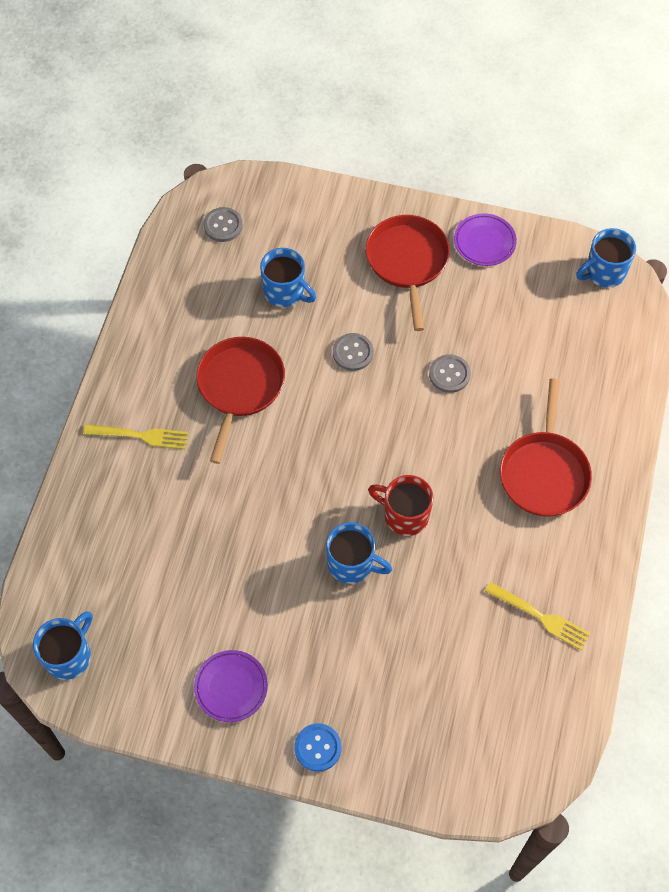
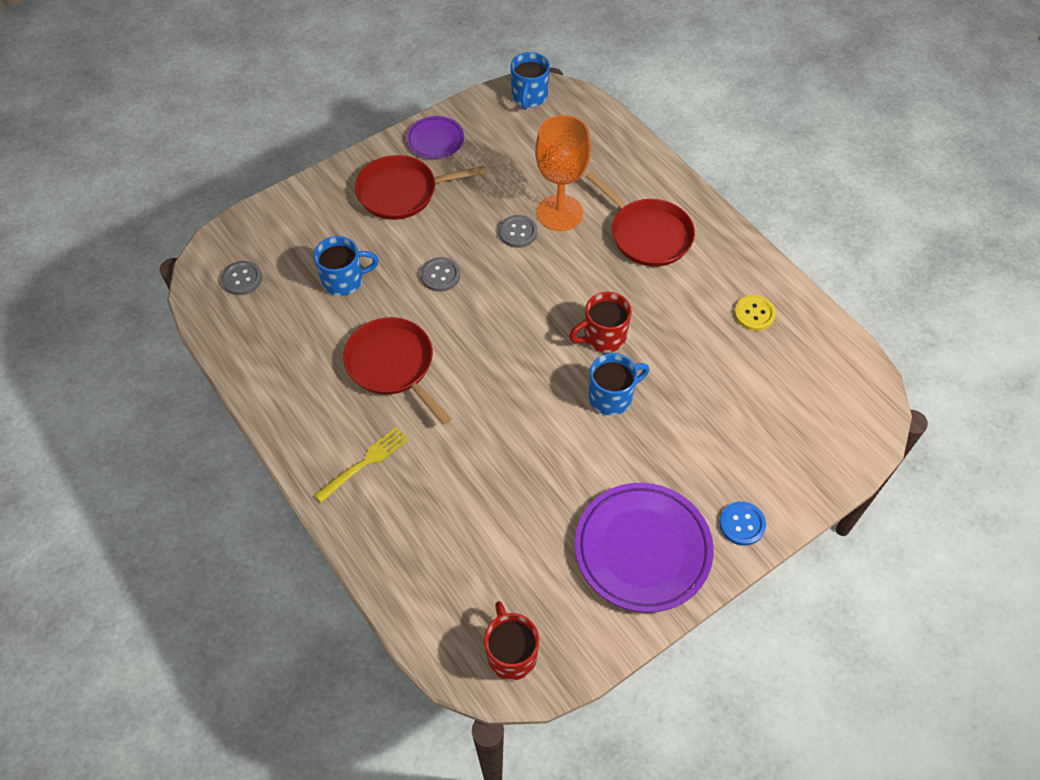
camera: 50 degrees left, 5 degrees down
(69, 656) = (511, 653): blue mug -> red mug
(231, 687) = (642, 549): purple plate -> purple plate, size x1.87
(407, 261) = (402, 192): red pan -> red pan turned 45 degrees counterclockwise
(500, 389) = (559, 213): none -> orange goblet
(540, 616) = (754, 314): yellow fork -> yellow button

